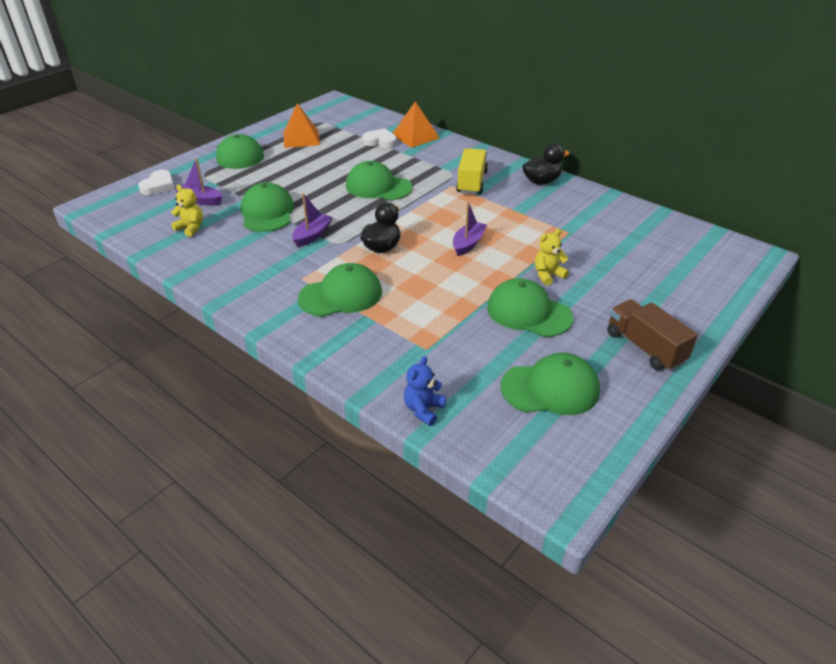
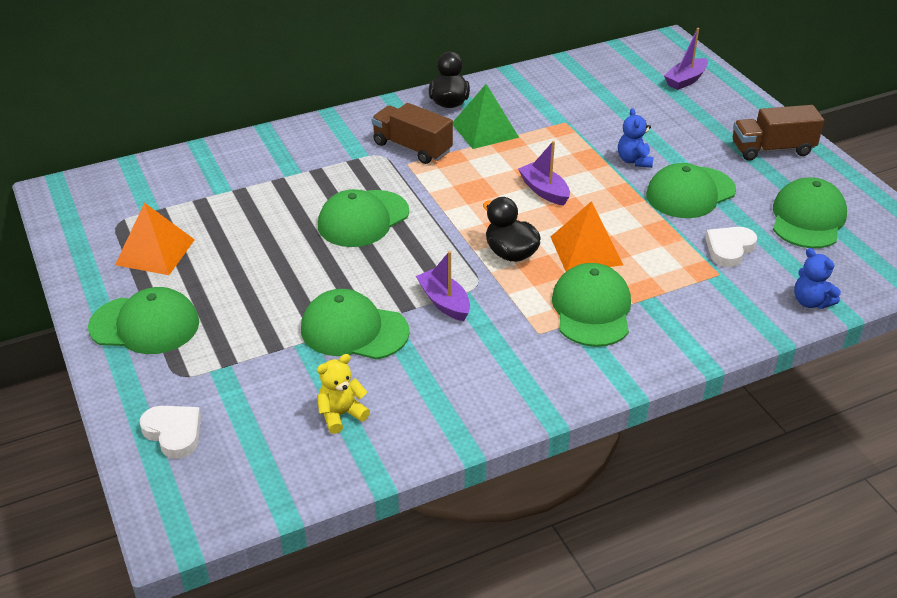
camera: 65 degrees left, 0 degrees up
(201, 200) = (264, 391): purple boat -> purple boat (685, 80)
(380, 141) = (238, 185): white heart -> white heart (729, 249)
(415, 136) = (252, 153): orange pyramid -> orange pyramid (586, 250)
(472, 182) = (412, 148): yellow truck -> brown truck
(521, 203) = (485, 130): none -> green pyramid
(548, 275) = (634, 161): yellow teddy bear -> blue teddy bear

